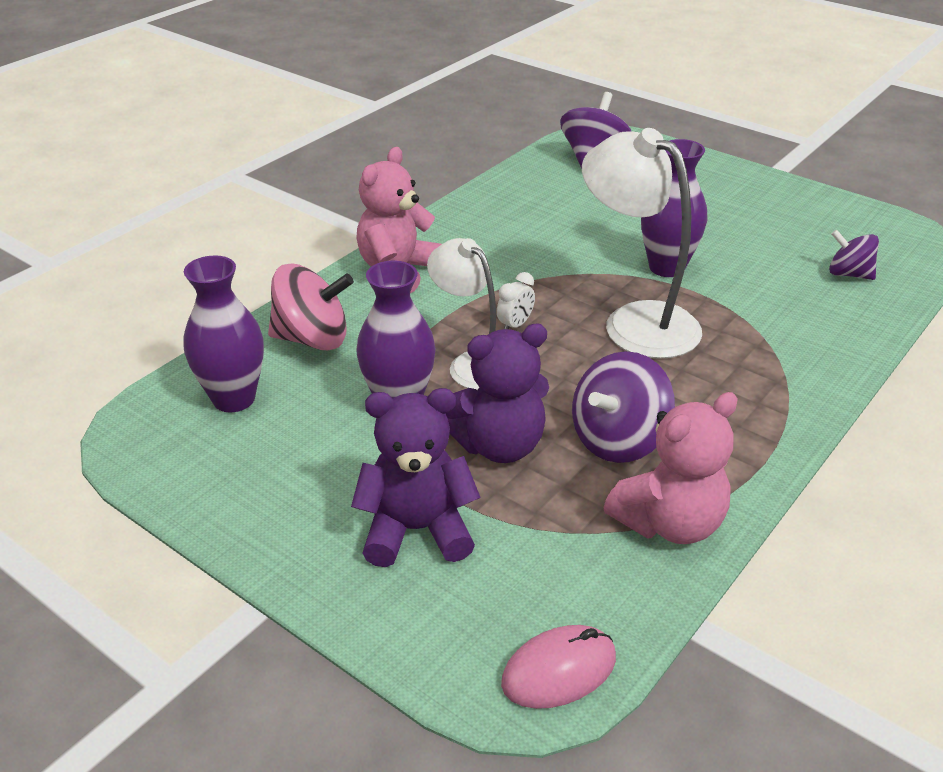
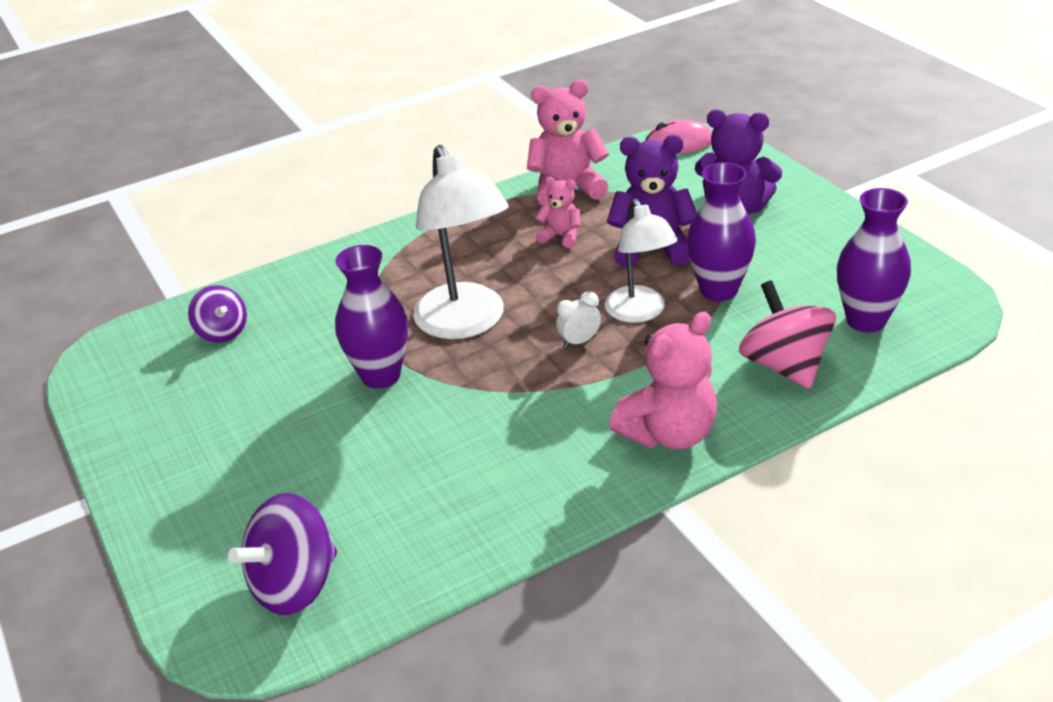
camera: 155 degrees left, 0 degrees up
(312, 339) = (784, 365): pink spinning top -> pink spinning top turned 45 degrees clockwise
(618, 440) = (561, 236): purple spinning top -> pink teddy bear

